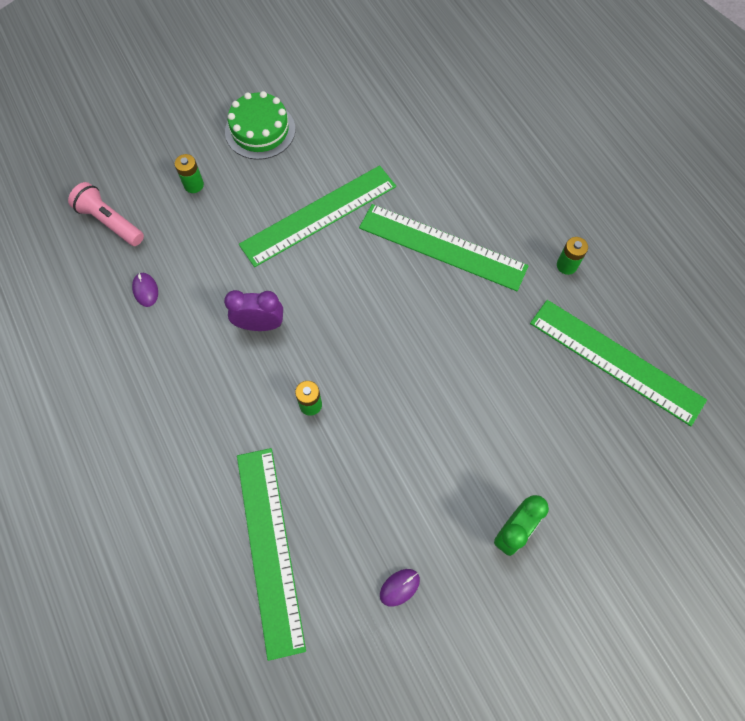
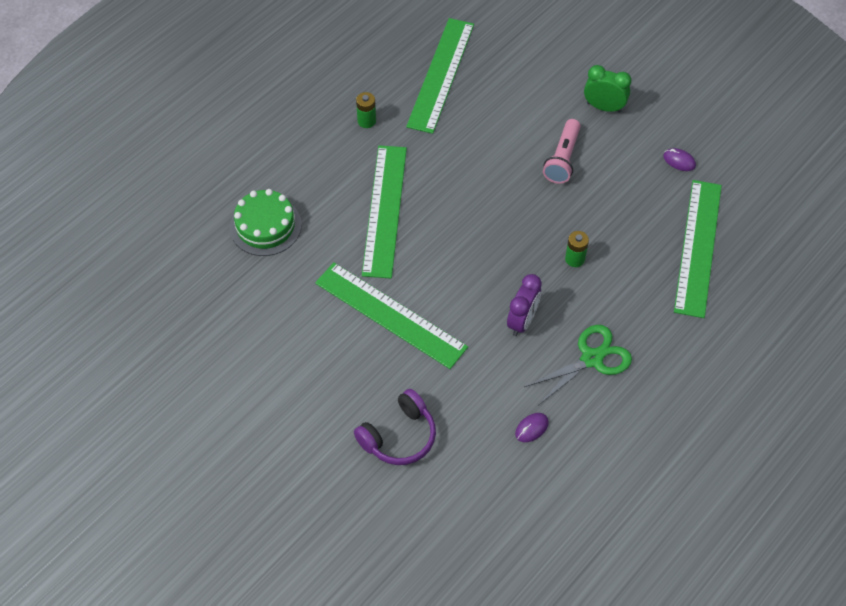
camera: 110 degrees left, 10 degrees down
(110, 222) = (473, 495): pink flashlight -> pink flashlight (563, 159)
(188, 372) = (592, 359): none -> green scissors
(194, 185) = (399, 436): green battery -> purple headphones
(260, 130) = (309, 402): green cake -> green cake (265, 226)
(260, 325) = (522, 321): purple clock -> purple clock turned 135 degrees counterclockwise
(269, 548) = (698, 247): green ruler -> green ruler turned 45 degrees counterclockwise

